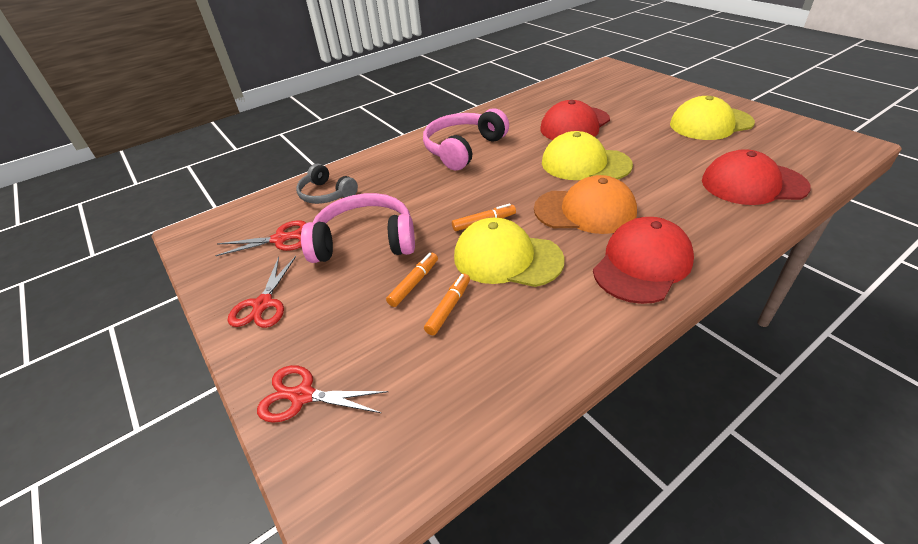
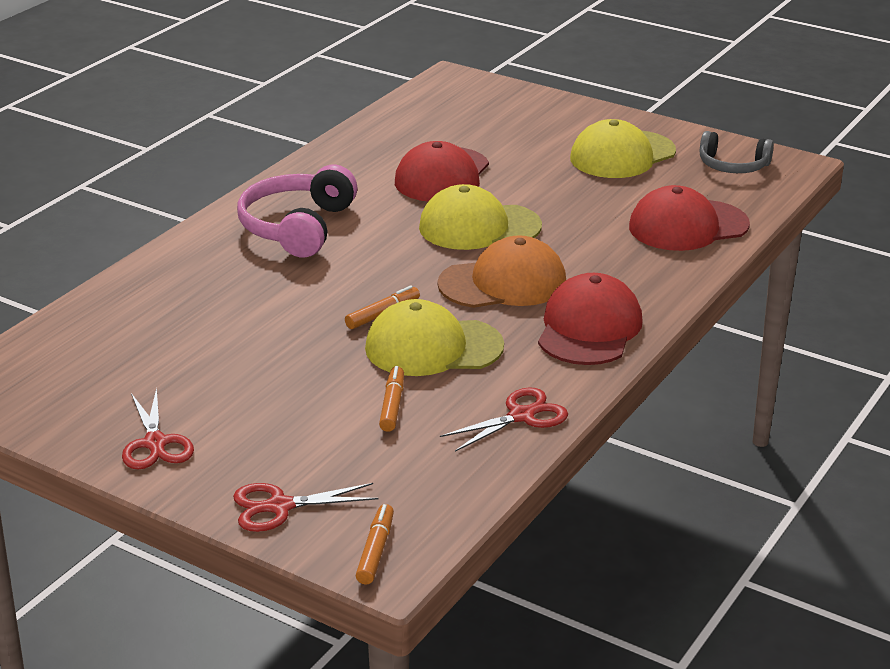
camera: 25 degrees left, 10 degrees down
(280, 239) = (112, 375): red scissors -> red scissors (521, 416)
(326, 194) = (133, 313): grey headphones -> grey headphones (733, 166)
(365, 241) = (237, 359): pink headphones -> none
(414, 283) = (335, 390): orange marker -> orange marker (376, 551)

